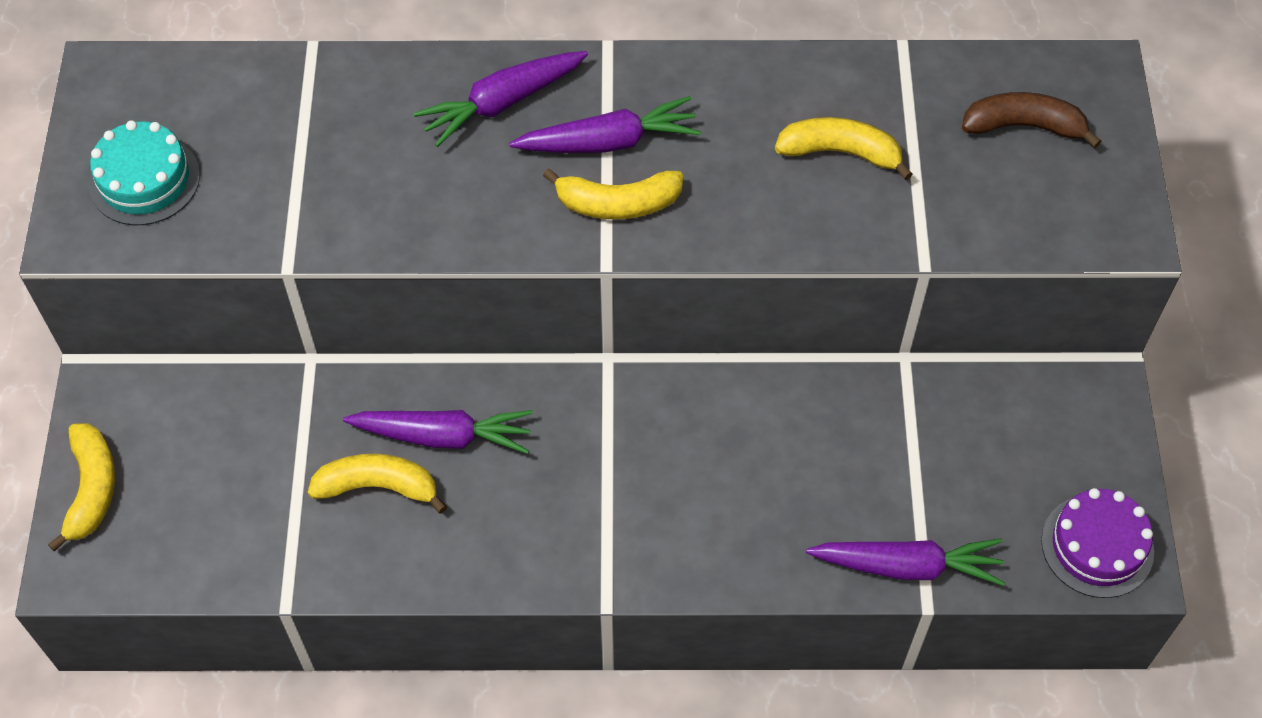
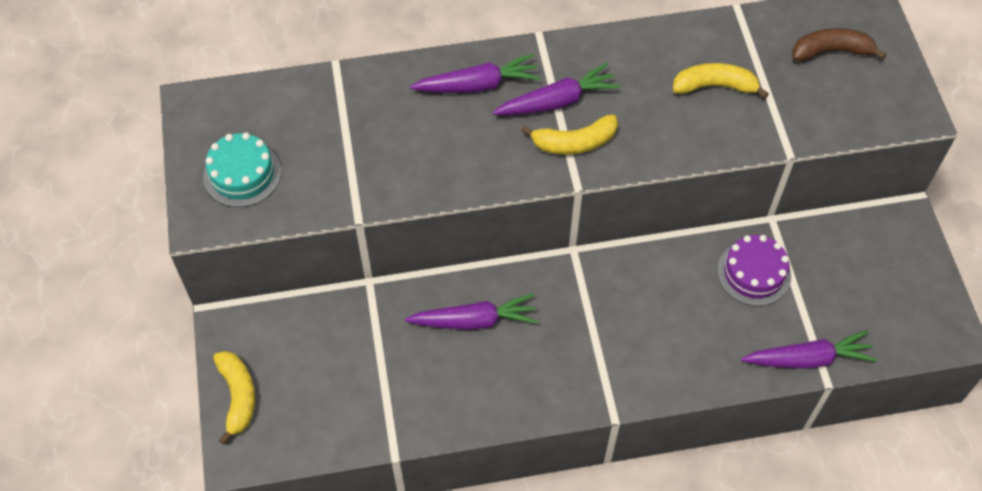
camera: 10 degrees left, 0 degrees up
(378, 486) = (438, 362): yellow banana -> none
(502, 103) = (478, 85): purple carrot -> purple carrot turned 150 degrees counterclockwise
(1097, 546) = (928, 325): purple cake -> purple cake (753, 273)

